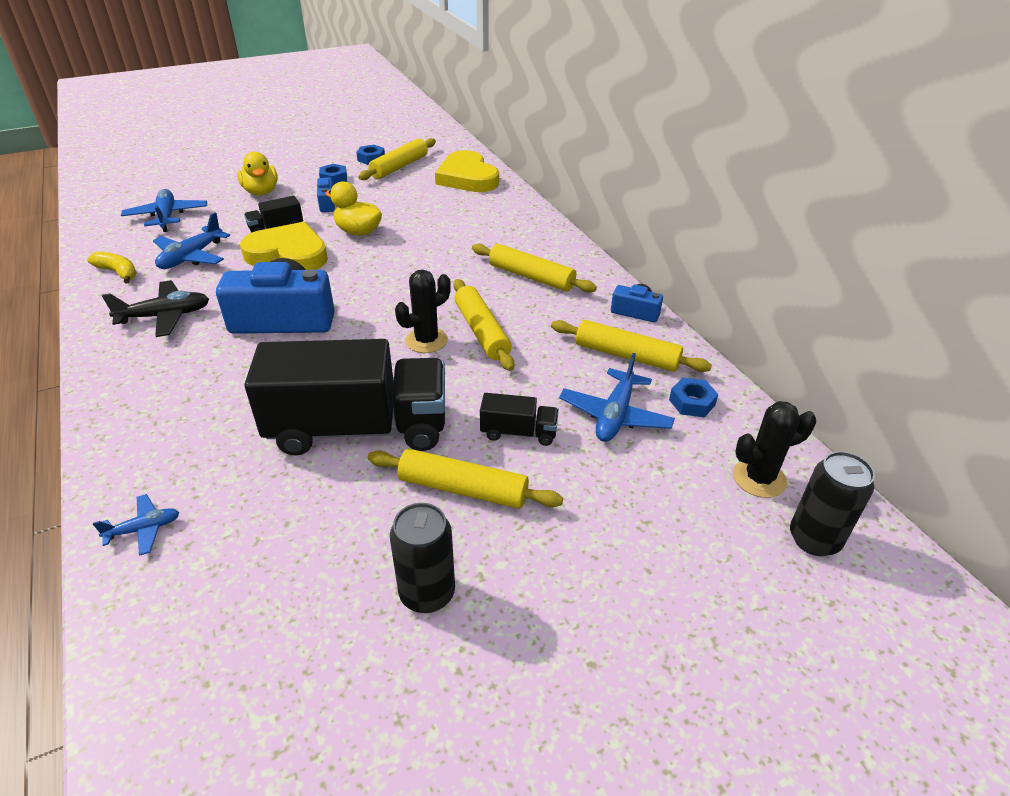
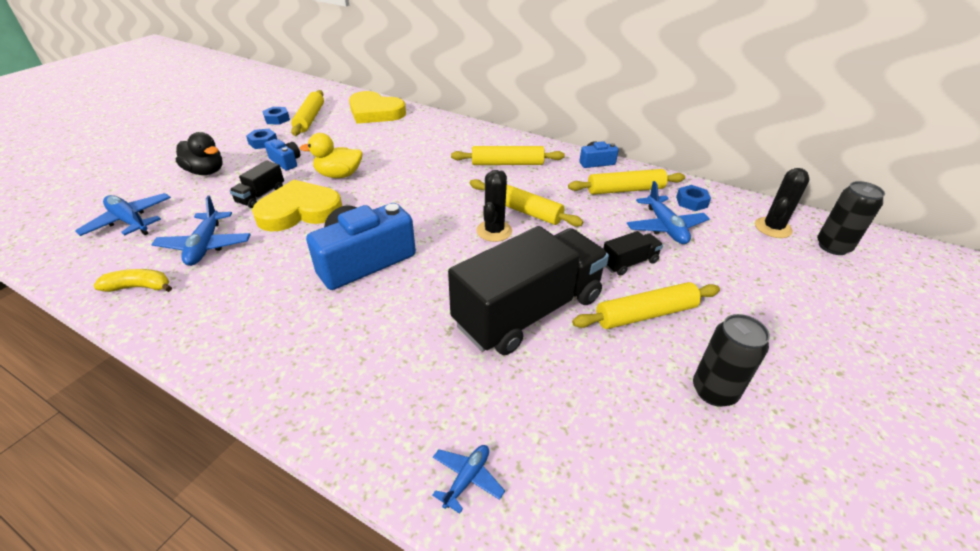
camera: 35 degrees left, 0 degrees up
(165, 316) = (246, 303): black plane -> none
(261, 192) = (206, 172): yellow duck -> black duck

